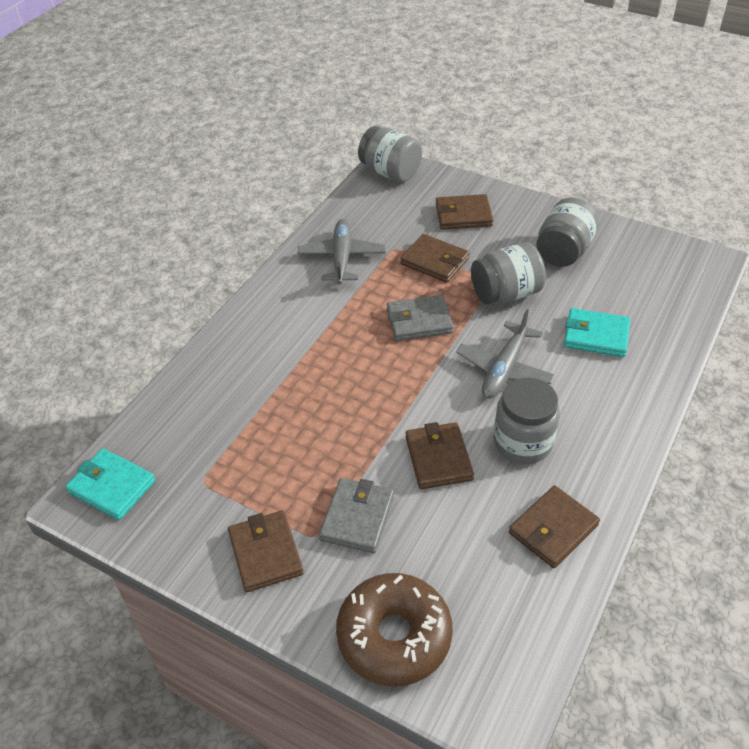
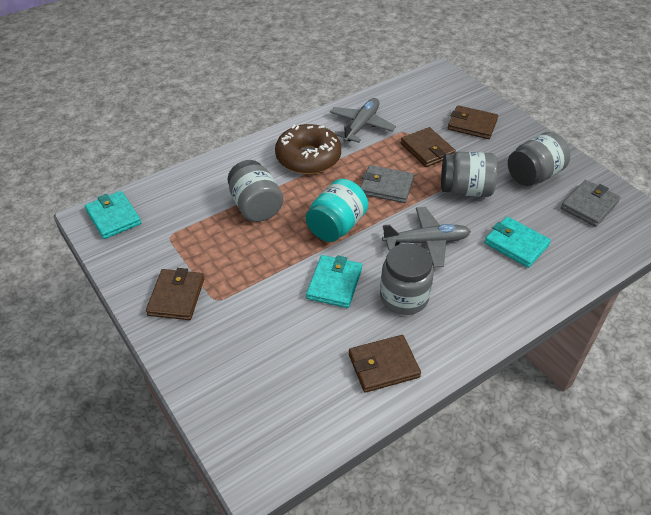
camera: 25 degrees right, 0 degrees up
(357, 518) = (251, 299): grey wallet -> grey wallet (589, 205)
(390, 172) = (437, 79): grey jar -> grey jar (256, 206)
(394, 636) = (221, 386): brown donut -> brown donut (308, 158)
(395, 390) = (336, 226): none -> turquoise jar
(438, 458) = (334, 283): brown wallet -> turquoise wallet
(504, 369) = (426, 242): grey plane -> grey plane turned 150 degrees counterclockwise

